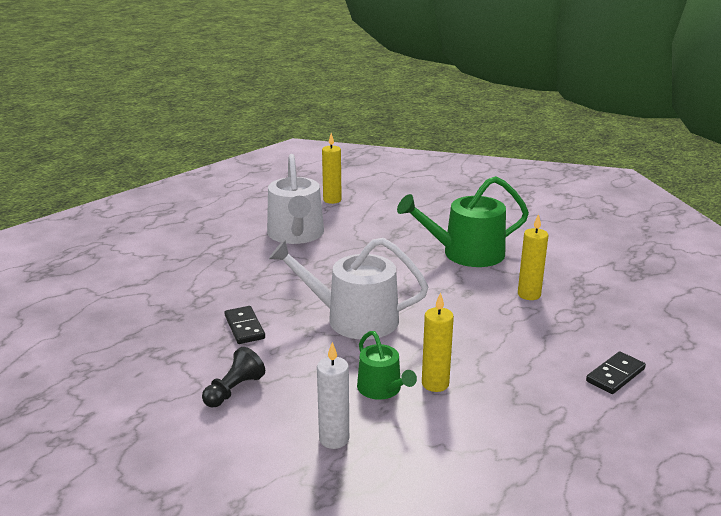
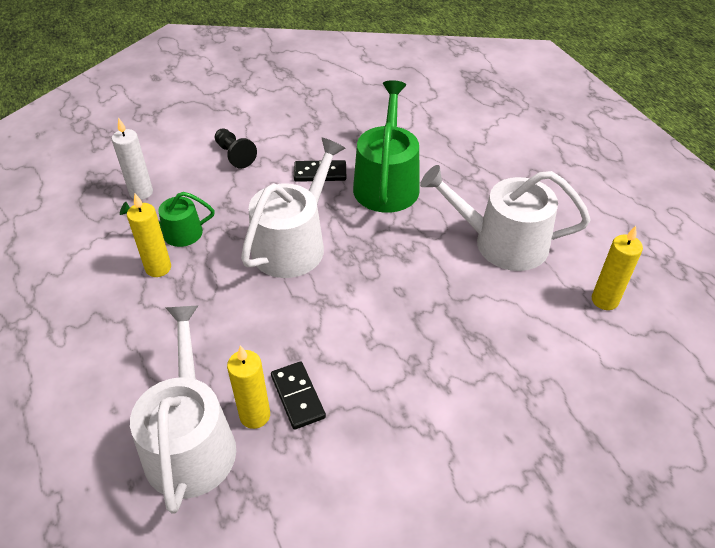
camera: 110 degrees right, 20 degrees up
(466, 253) = (388, 393): green watering can -> green watering can (386, 183)
(572, 313) = (190, 442): none -> white watering can
(615, 375) = (65, 415): black domino -> black domino (297, 397)

